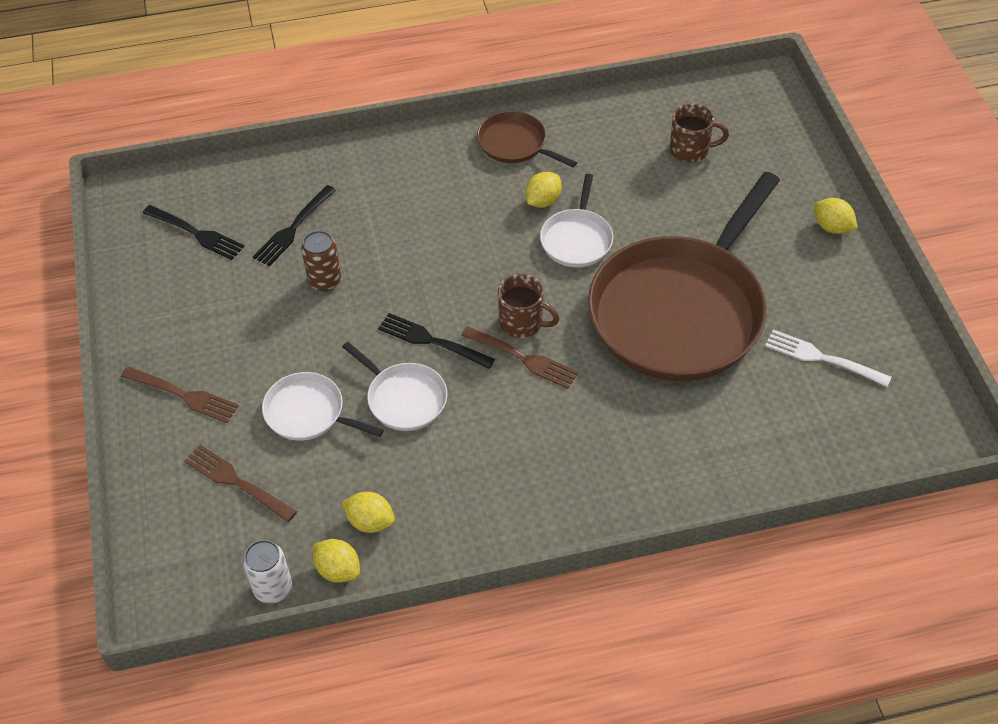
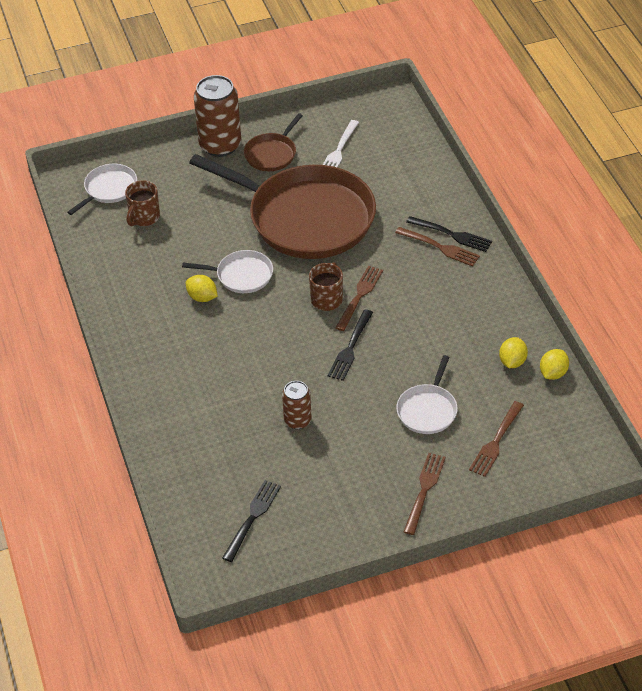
camera: 95 degrees left, 5 degrees down
(273, 588) = (575, 406): white can -> none
(293, 228) = (242, 450): black fork -> black fork (452, 234)
(404, 398) = (405, 357): white pan -> white pan (109, 189)
(515, 144) = (138, 319): brown pan -> brown pan (272, 154)
(607, 462) = (440, 247): none -> brown fork
(690, 150) = (144, 217): brown mug -> brown mug turned 150 degrees counterclockwise
(832, 227) = (220, 145): yellow lemon -> brown can

